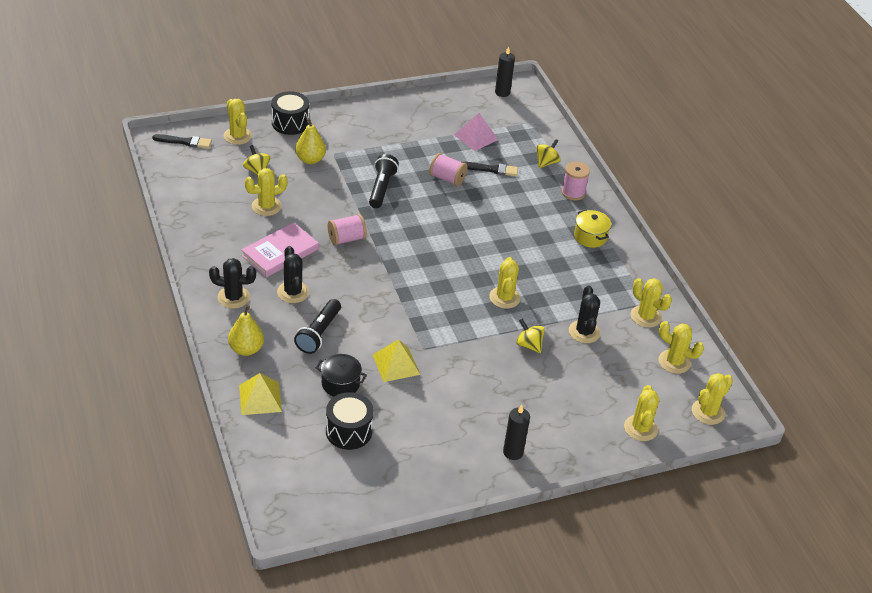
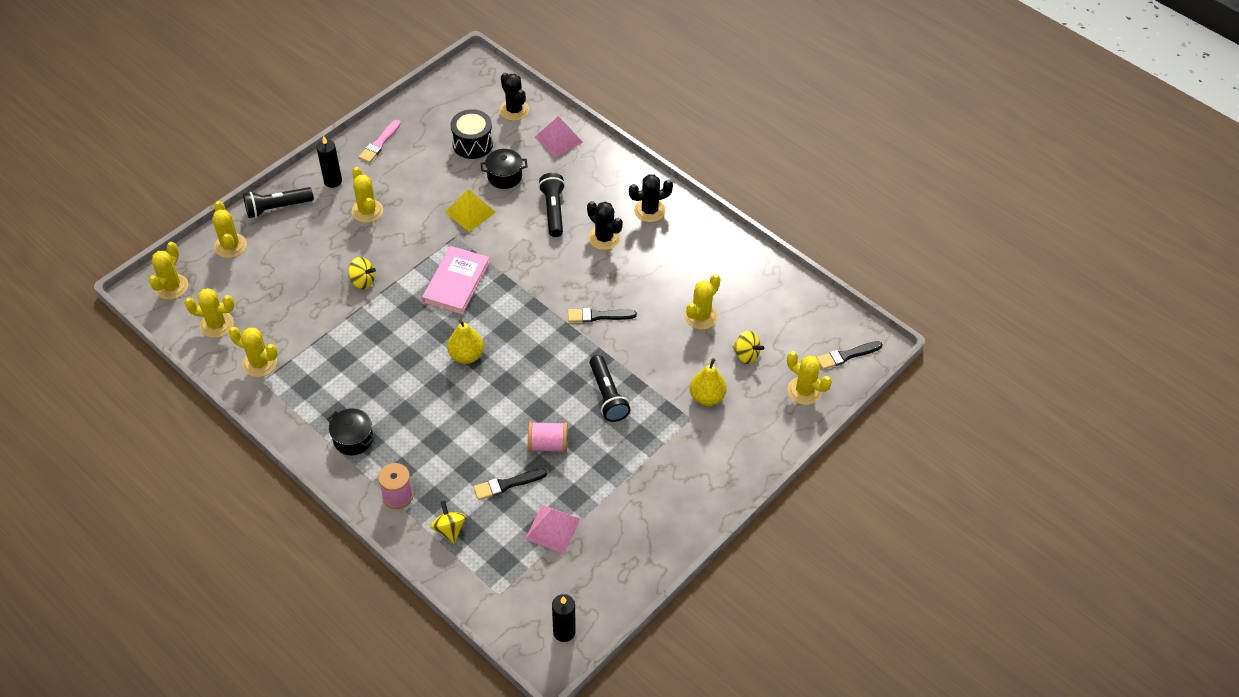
camera: 155 degrees right, 10 degrees up
(246, 349) = (601, 172): yellow pear -> yellow pear (466, 355)
(260, 398) = (558, 139): yellow pyramid -> pink pyramid
(280, 252) = (647, 272): pink book -> pink book (456, 282)
(290, 123) = (768, 438): black drum -> none
(346, 239) = (598, 316): pink spool -> black brush
(444, 474) = (379, 143): none -> pink brush
(504, 298) = (409, 321): yellow cactus -> yellow cactus (367, 211)
(546, 162) = (449, 529): yellow spinning top -> yellow spinning top turned 150 degrees clockwise
(581, 448) = (277, 208): none -> black flashlight
(584, 332) = (315, 318): black cactus -> black cactus (514, 110)
(590, 237) = (353, 439): yellow pot -> black pot

